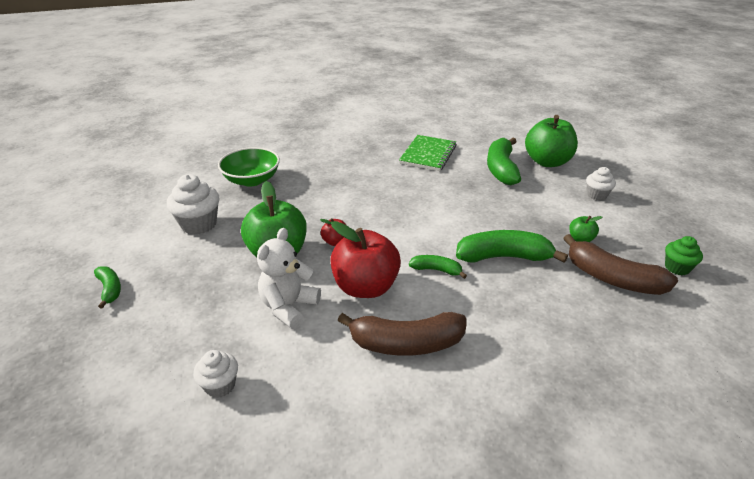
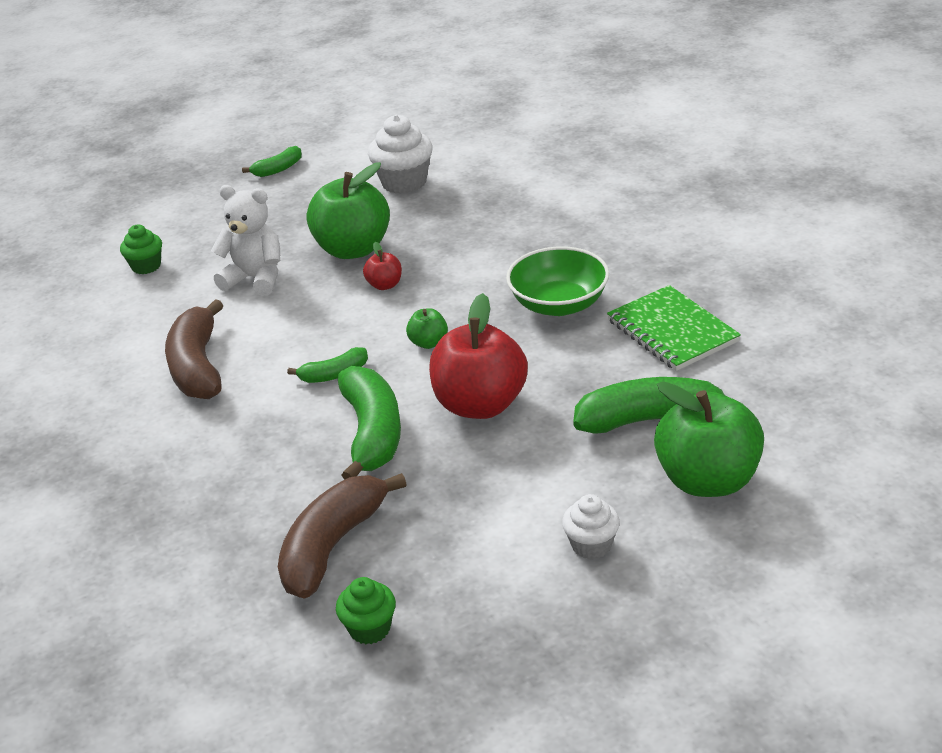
camera: 85 degrees right, 0 degrees up
(220, 385) = (146, 266): white cupcake -> green cupcake
(252, 180) = (522, 189): green bowl -> green bowl (559, 304)
(365, 287) = (294, 323): red apple -> red apple (480, 405)
(428, 154) = (672, 331): green notebook -> green notebook turned 45 degrees clockwise
(436, 270) = (334, 374): green banana -> green banana turned 60 degrees clockwise
(580, 239) = (434, 516): green apple -> green apple (428, 343)

